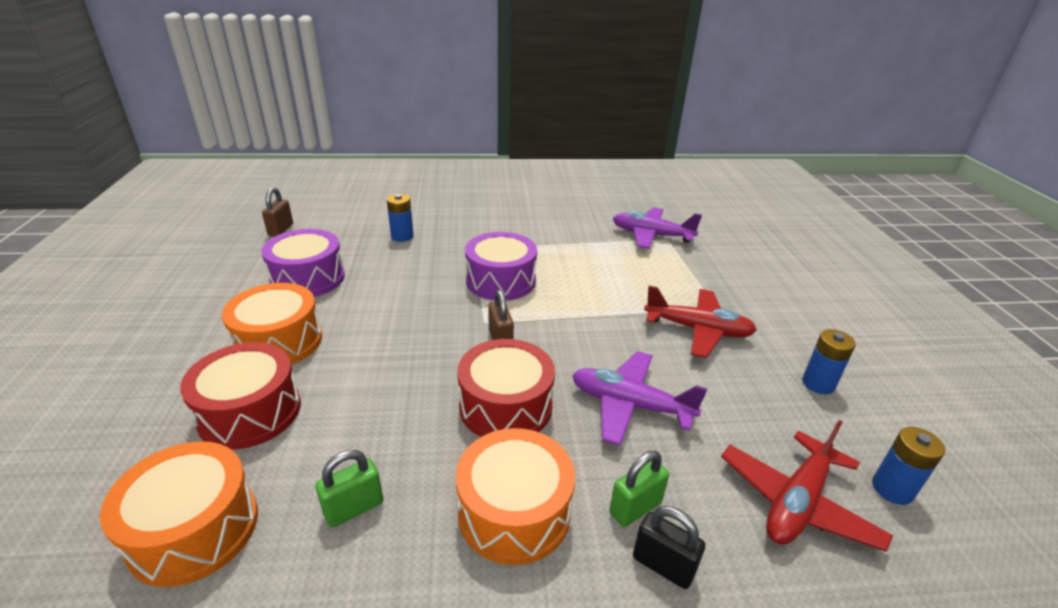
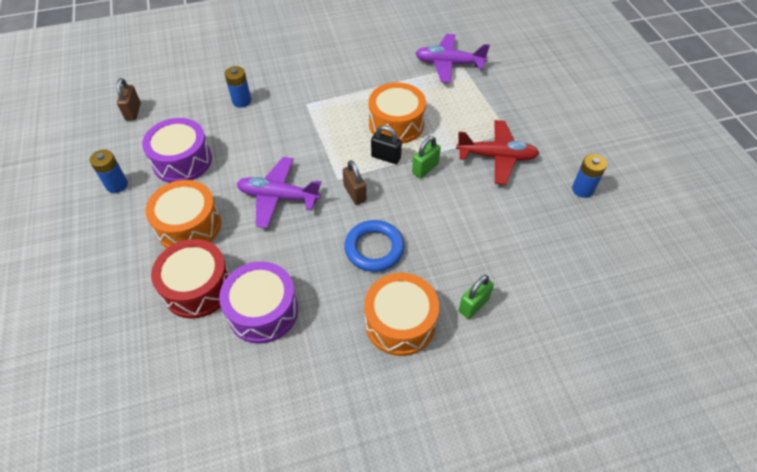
camera: 10 degrees left, 20 degrees up
(194, 529) = (205, 374): orange drum -> orange drum (396, 124)
(354, 508) = (299, 340): green padlock -> green padlock (425, 168)
(501, 281) = (339, 135): purple drum -> purple drum (263, 311)
(505, 406) = (374, 248): red drum -> blue ring
(630, 405) = (458, 231): purple plane -> purple plane (278, 197)
(663, 565) = (495, 337): black padlock -> black padlock (386, 157)
(797, 502) = (570, 281): red plane -> none
(892, 489) = (627, 261): blue battery -> blue battery (117, 185)

